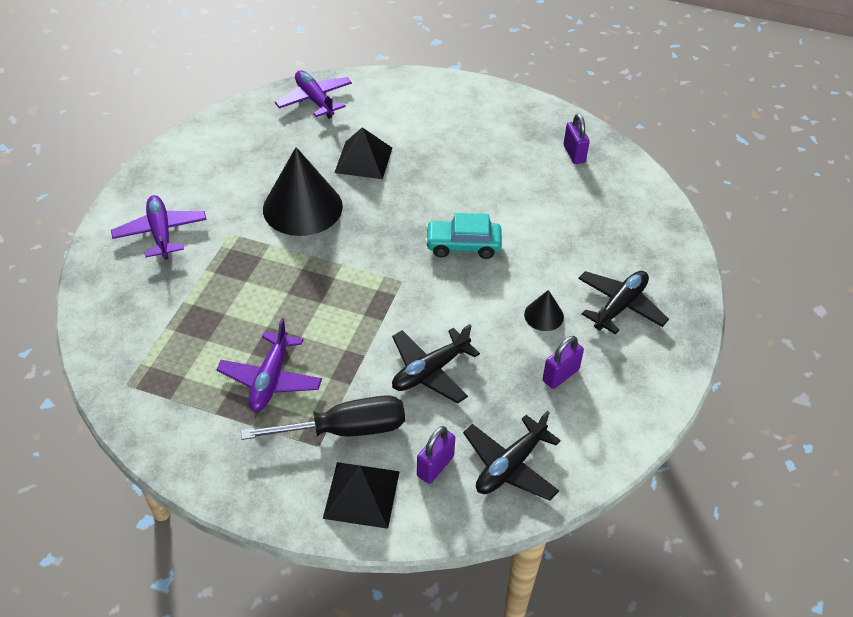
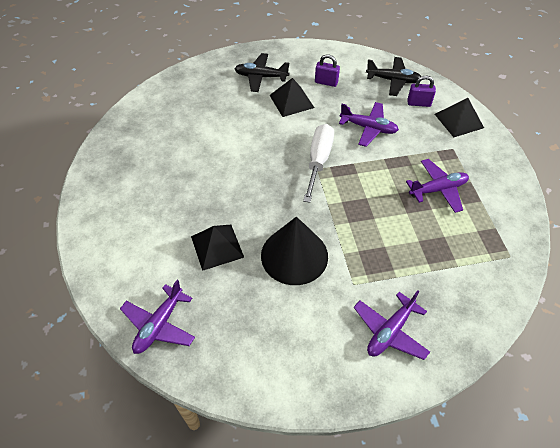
camera: 120 degrees left, 5 degrees up
(345, 429) = (434, 143): black screwdriver -> none
(413, 289) = (318, 161): none -> white screwdriver
(430, 371) = (368, 128): black plane -> purple plane
(463, 245) = (264, 154): turquoise car -> none
(544, 315) = (291, 101): black cone -> black pyramid
(574, 154) = (136, 136): purple padlock -> none

